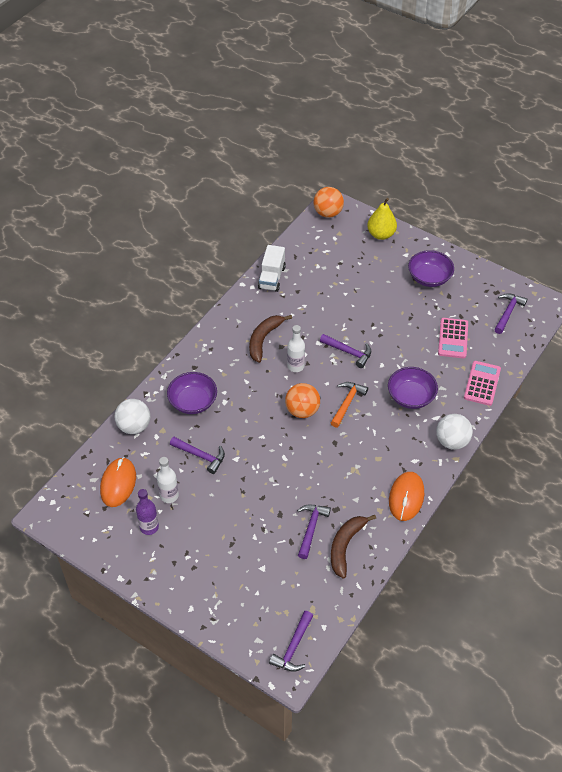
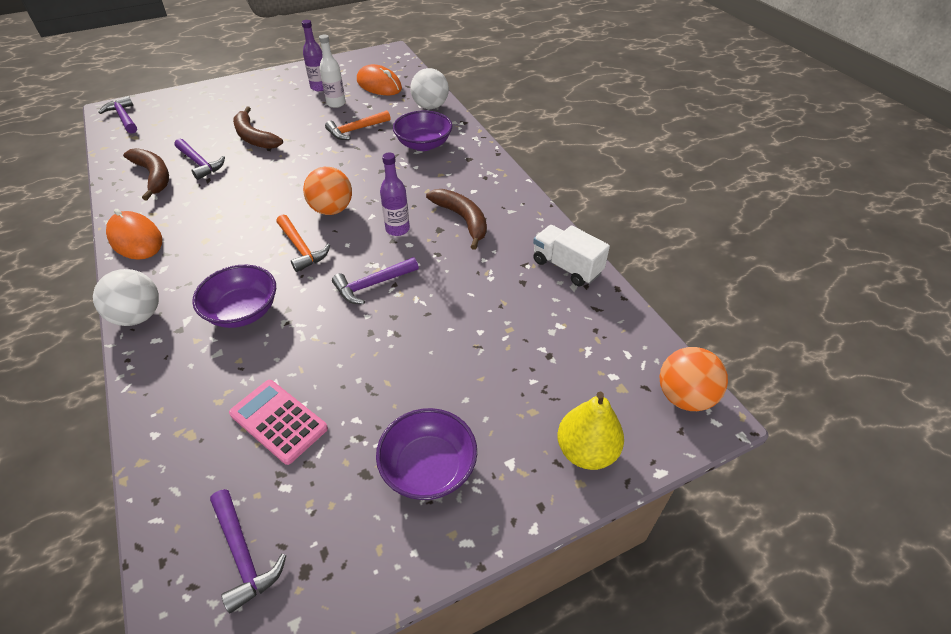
camera: 120 degrees right, 5 degrees down
(200, 456) = (356, 130): purple hammer -> orange hammer
(255, 519) = (254, 137): none -> brown banana
(295, 366) = (397, 229): white bottle -> purple bottle
(482, 383) = (168, 407): pink calculator -> none

